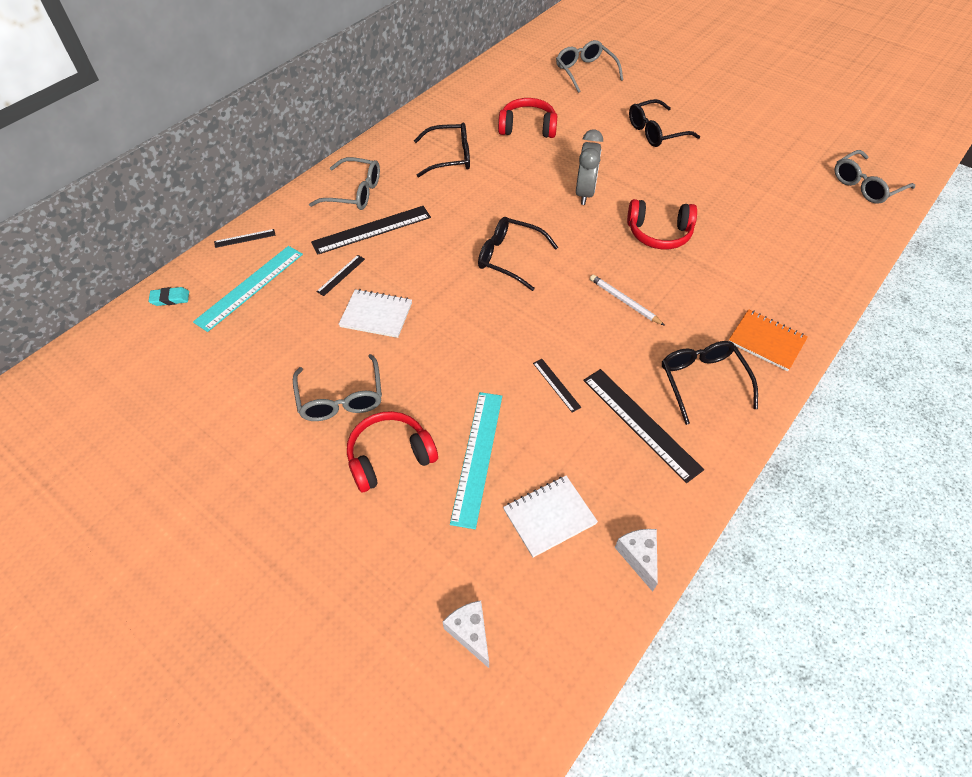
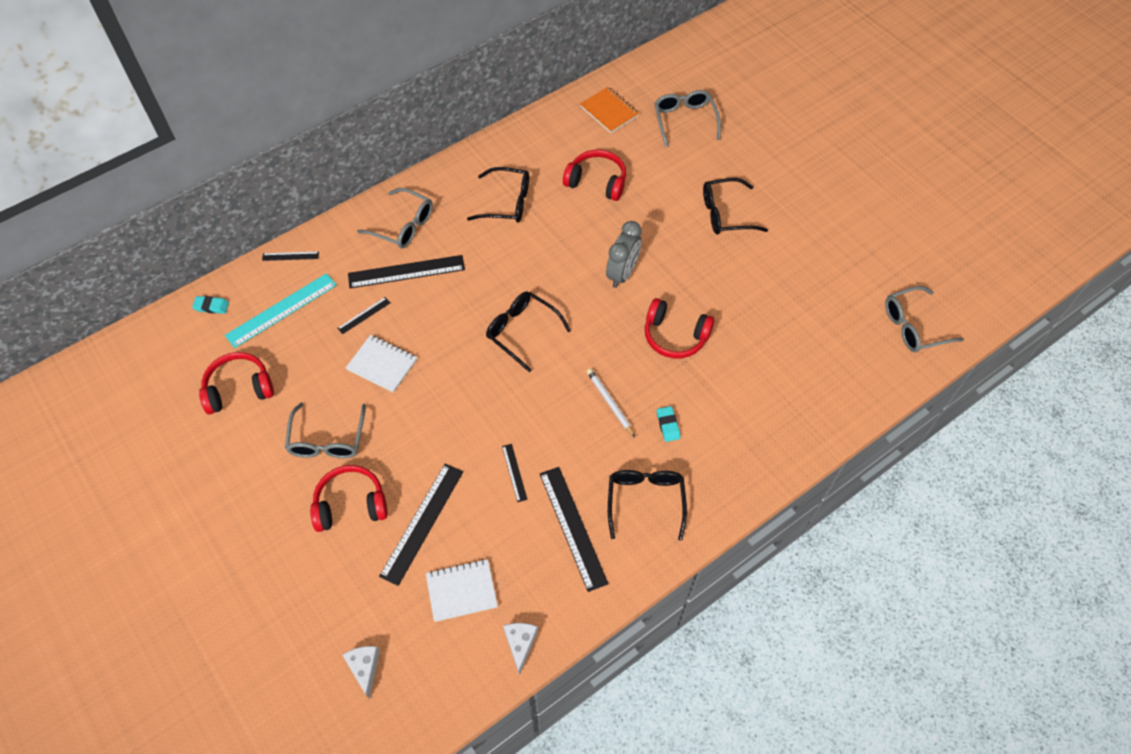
camera: 15 degrees right, 5 degrees up
(224, 370) = (239, 389): none -> red headphones
(478, 456) = (422, 523): turquoise ruler -> black ruler
(690, 309) = (668, 425): none -> turquoise eraser
(766, 341) = (724, 475): orange notebook -> orange notebook (609, 111)

